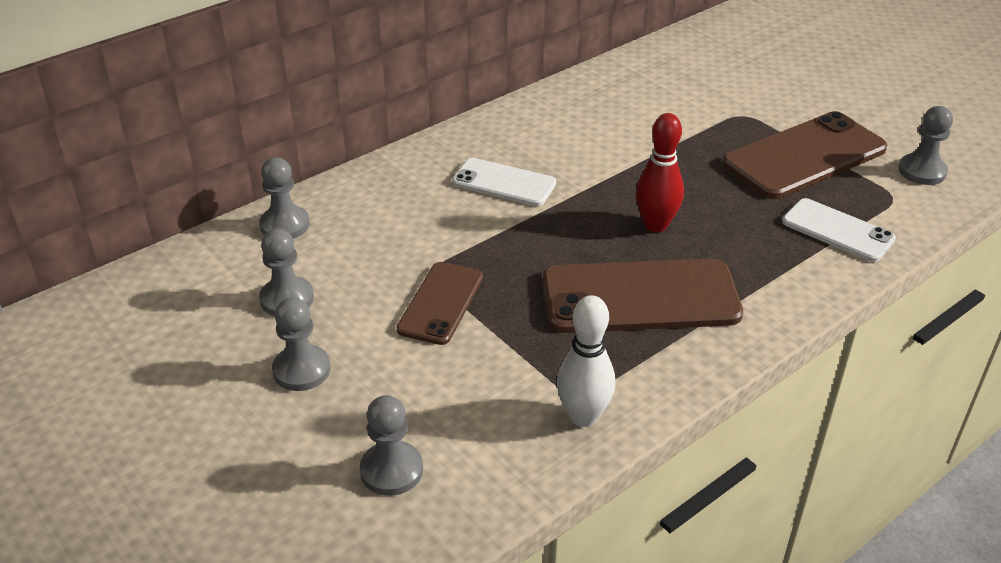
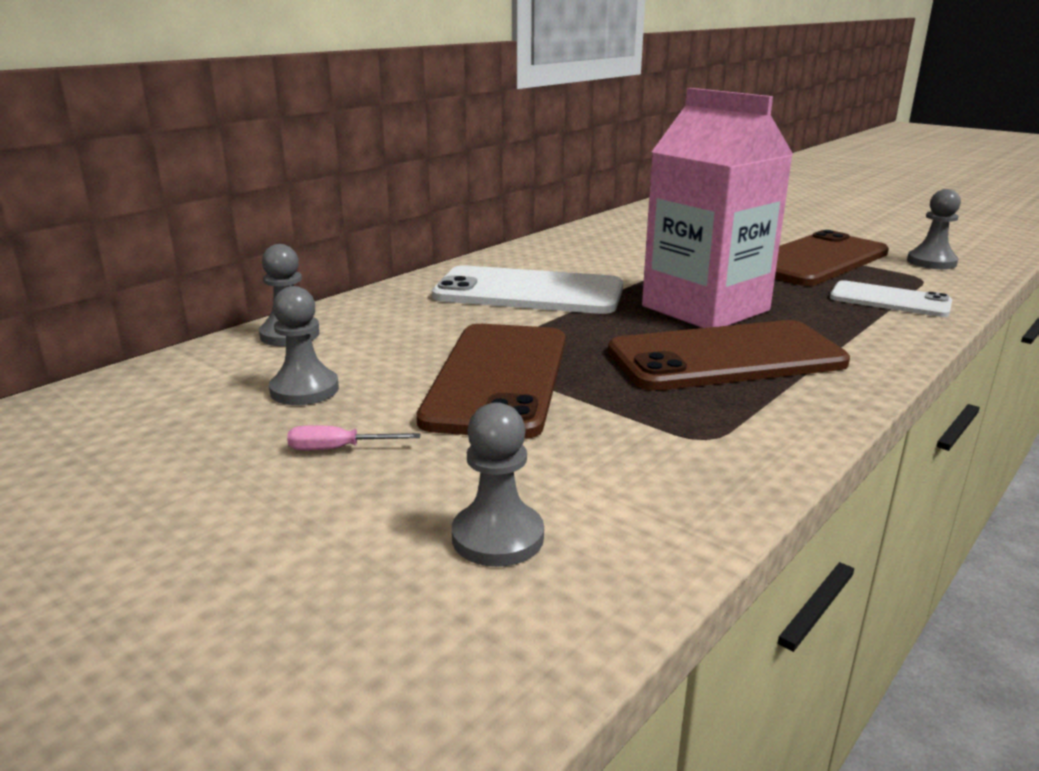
camera: 10 degrees left, 15 degrees down
(301, 370) = (338, 449): grey pawn -> pink screwdriver
(441, 303) = (498, 379): brown phone -> brown phone, size x1.71
(504, 183) = (528, 292): white phone -> white phone, size x1.71
(583, 416) = (727, 458): white bowling pin -> none
(655, 225) = (705, 308): red bowling pin -> pink carton

